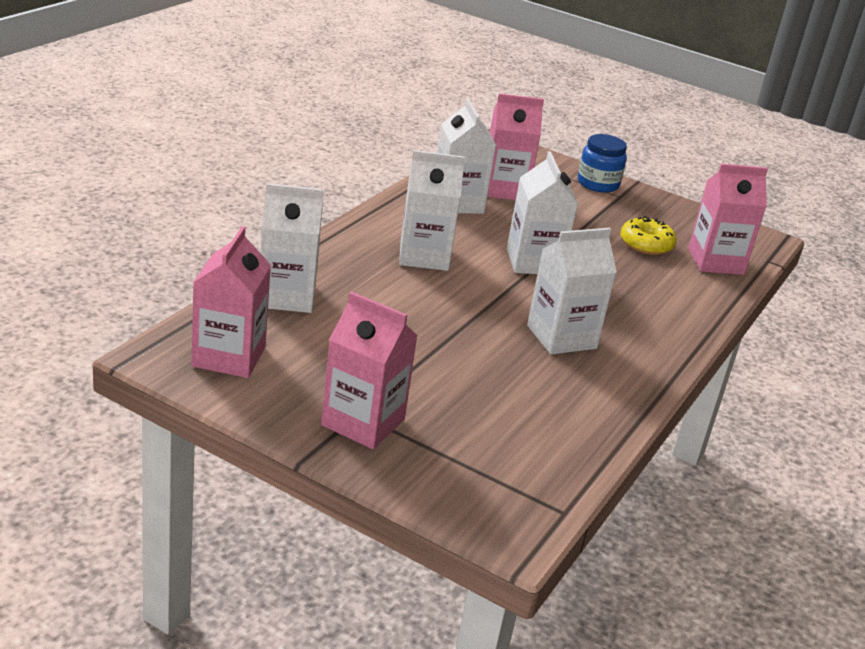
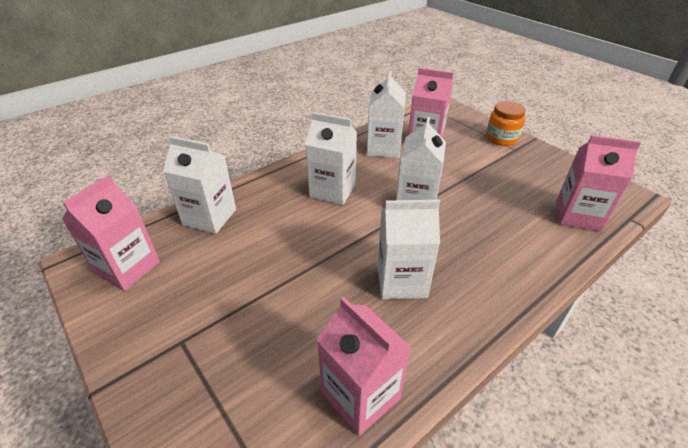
camera: 25 degrees right, 10 degrees up
(363, 422) = (176, 353): pink carton -> pink carton (360, 395)
(598, 184) = (501, 138): blue jar -> orange jar
(646, 245) = (519, 194): yellow donut -> none

